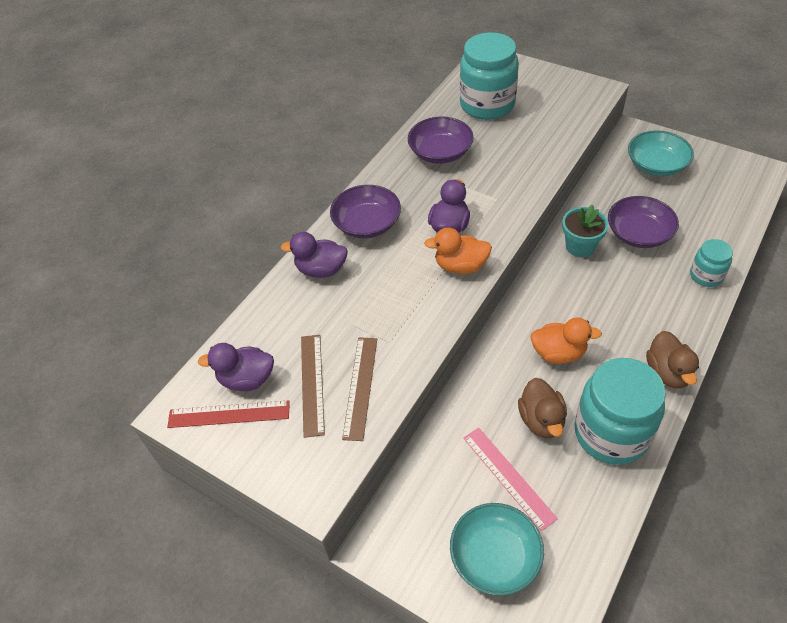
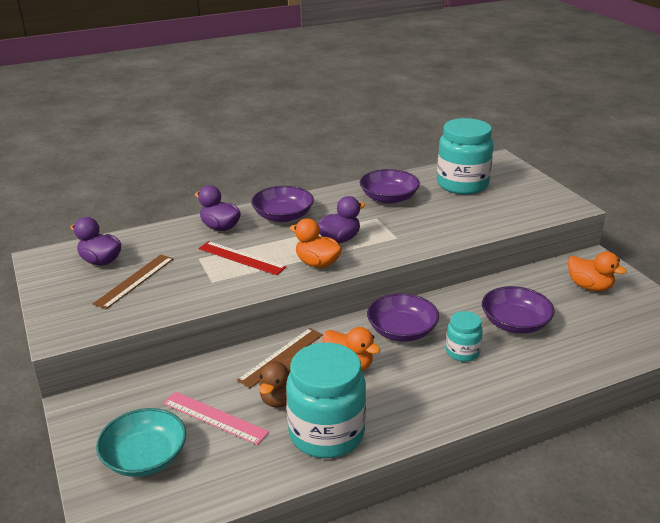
camera: 30 degrees right, 20 degrees down
(229, 414) = (67, 273): red ruler -> red ruler (241, 258)
(360, 387) = (161, 296): brown ruler -> brown ruler (281, 357)
(508, 477) = (215, 417): pink ruler -> pink ruler turned 60 degrees counterclockwise
(563, 291) = (402, 330): none -> purple bowl
(580, 246) = (452, 310): turquoise flower pot -> none
(656, 165) = (589, 287): turquoise bowl -> orange duck
(668, 372) = (425, 420): brown duck -> none
(706, 276) = (544, 375): turquoise jar -> turquoise jar (462, 352)

